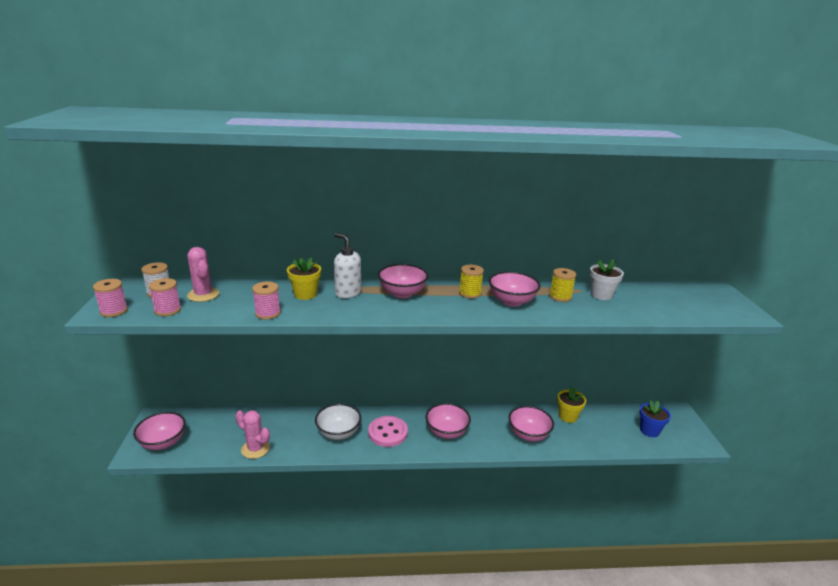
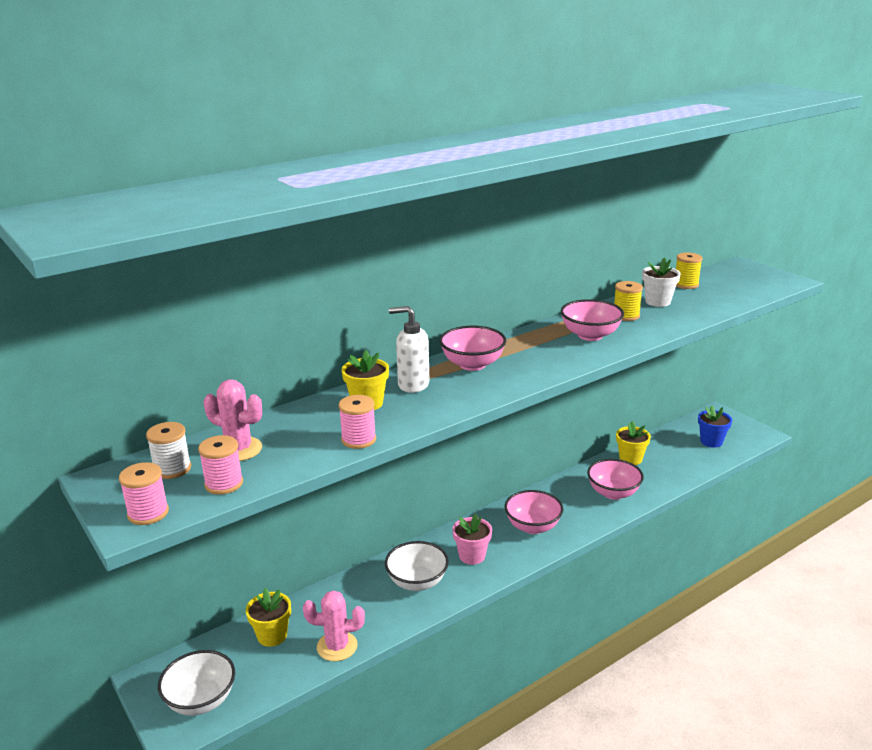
camera: 30 degrees left, 0 degrees up
(163, 442) = (201, 700): pink bowl -> white bowl
(232, 425) = (272, 635): none -> yellow flower pot
(388, 432) = (472, 556): pink button -> pink flower pot
(470, 293) = (540, 341): yellow spool -> yellow spool (686, 284)

